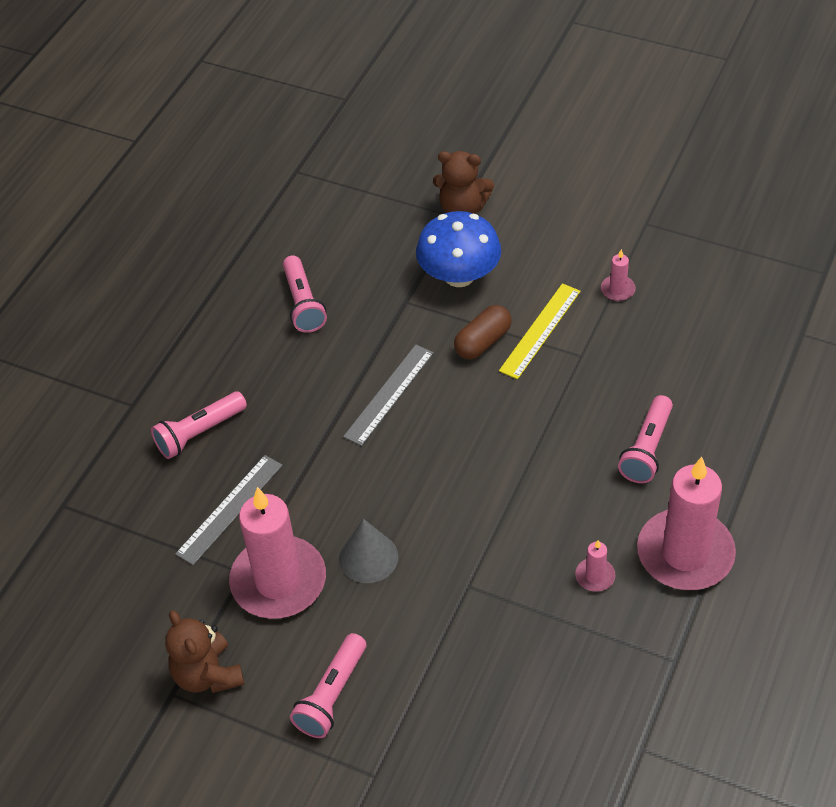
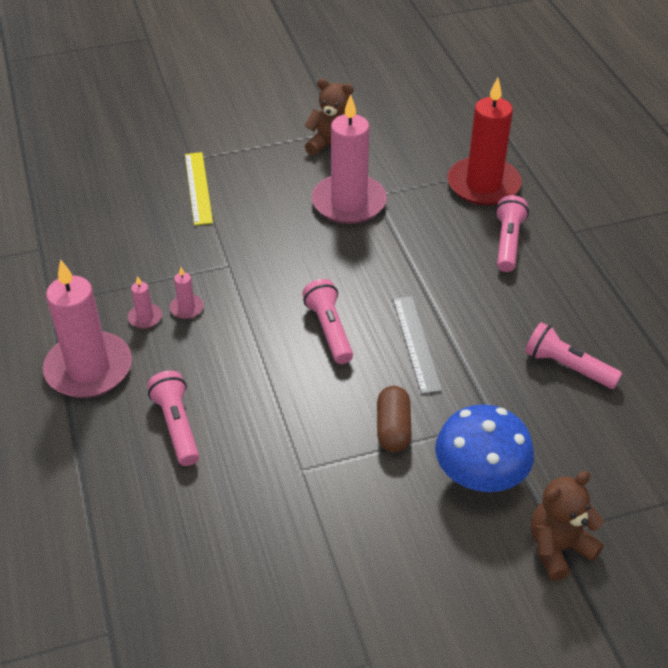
camera: 135 degrees right, 5 degrees down
(133, 510) = (483, 185): none -> red candle
(230, 509) = (427, 217): grey ruler -> none
(332, 695) = (252, 175): pink flashlight -> pink flashlight (329, 330)
(368, 557) = (309, 243): grey cone -> none
(540, 330) = (357, 470): yellow ruler -> yellow ruler (198, 188)
(617, 290) = (327, 559): pink candle -> pink candle (187, 308)

